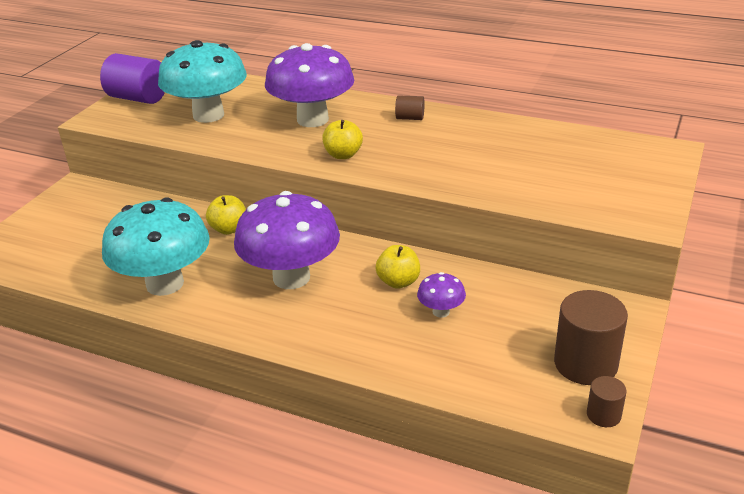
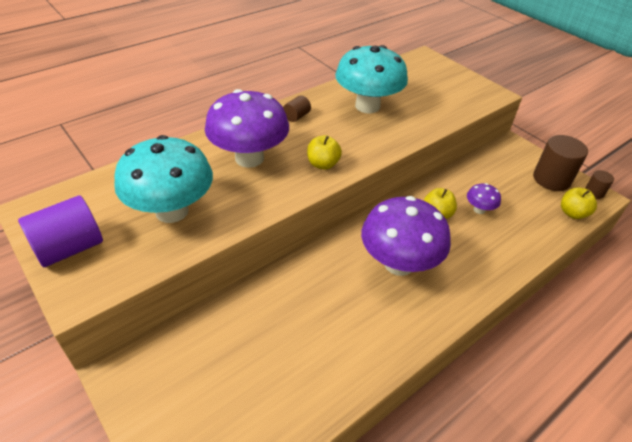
camera: 65 degrees left, 10 degrees up
(165, 284) = (357, 345): turquoise mushroom -> turquoise mushroom (367, 106)
(229, 229) = (304, 276): yellow apple -> yellow apple (572, 213)

